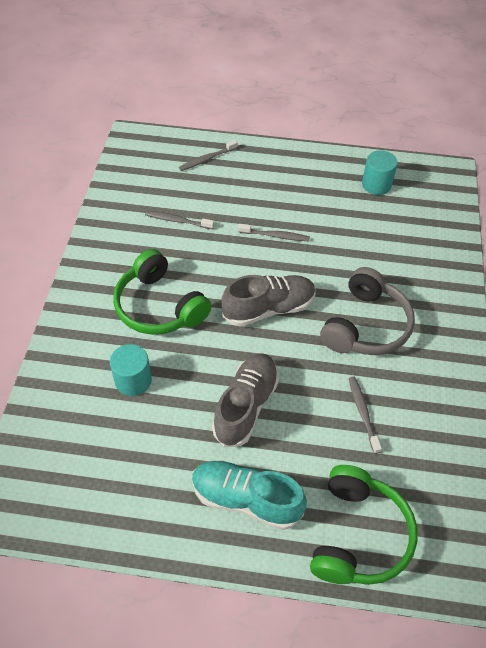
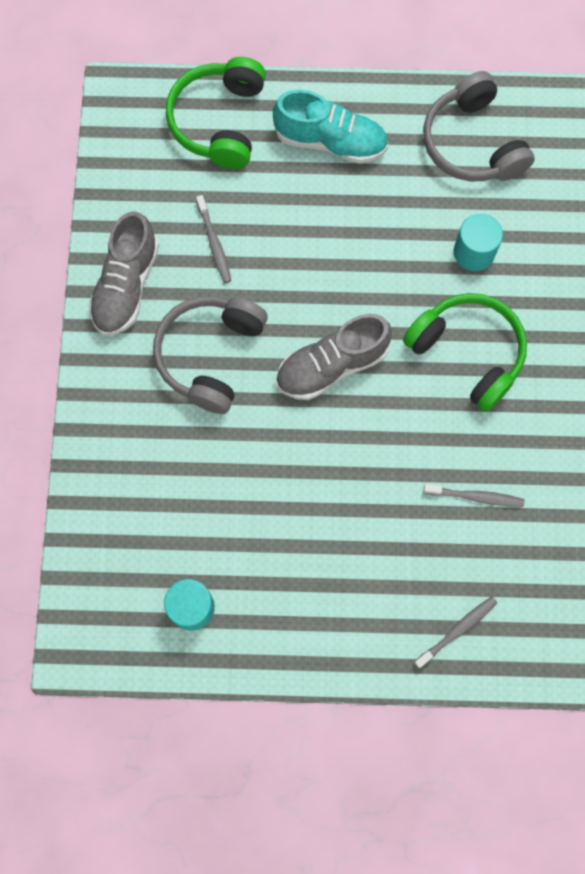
camera: 175 degrees right, 20 degrees up
(106, 481) = (472, 143): none -> grey headphones
(246, 406) = (343, 237): grey shoe -> grey shoe (126, 286)
(275, 236) = (335, 486): grey toothbrush -> none

